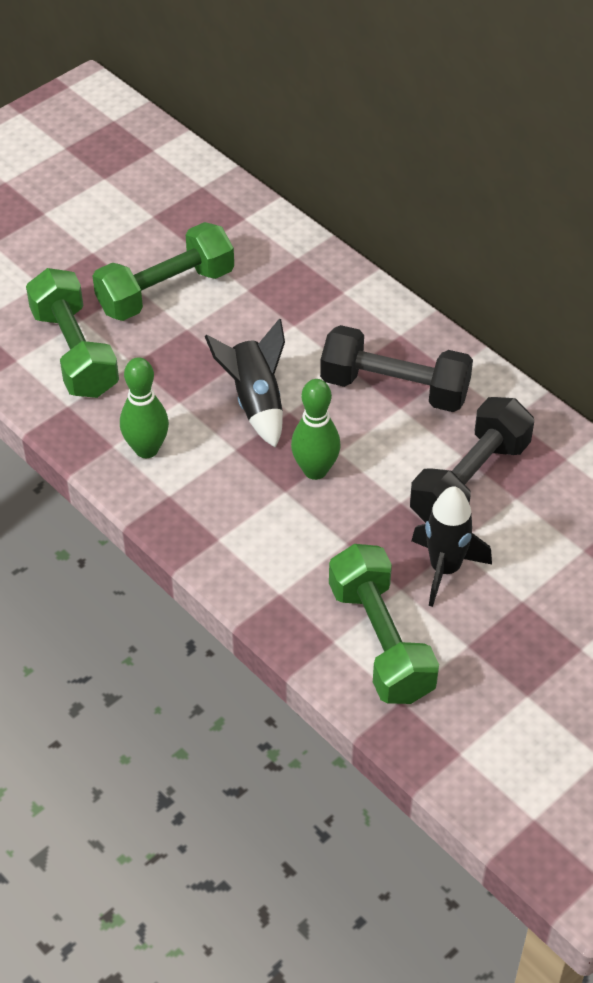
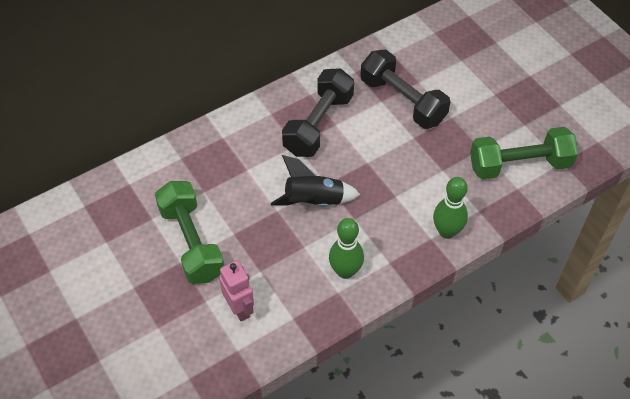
camera: 80 degrees left, 5 degrees up
(75, 352) = (239, 308): green dumbbell -> pink robot
(315, 470) = (381, 177): green bowling pin -> green bowling pin (447, 231)
(444, 569) = (468, 125): black rocket -> none

